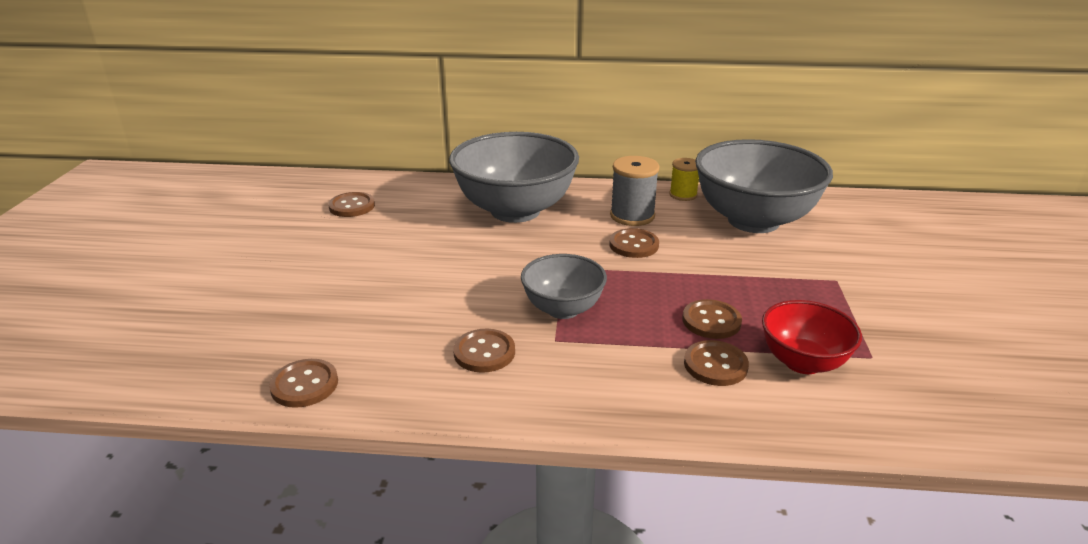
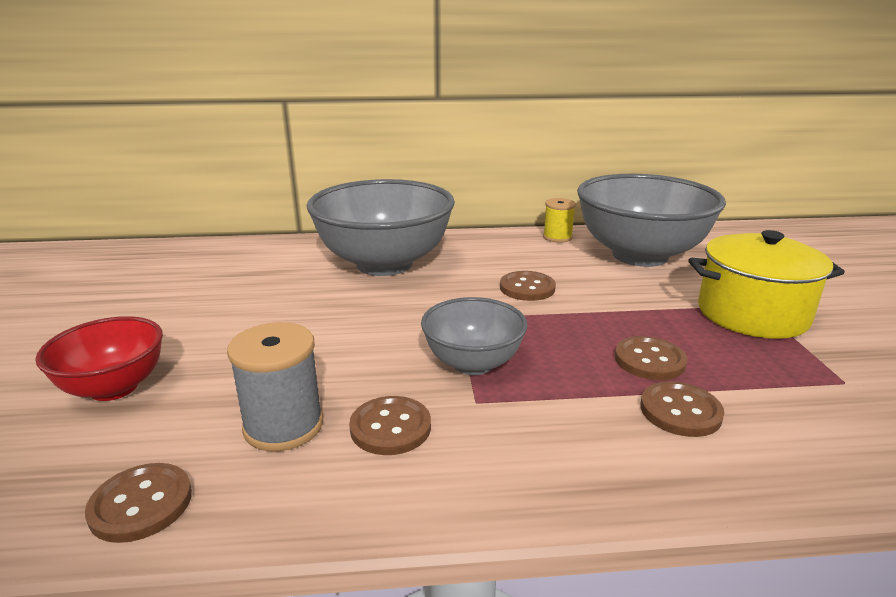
camera: 10 degrees left, 5 degrees down
(352, 206) = (191, 273): brown button -> none
(632, 216) = (513, 260): grey spool -> grey spool (283, 426)
(802, 362) = (776, 396): red bowl -> red bowl (114, 388)
(827, 288) = (752, 314): none -> yellow pot

